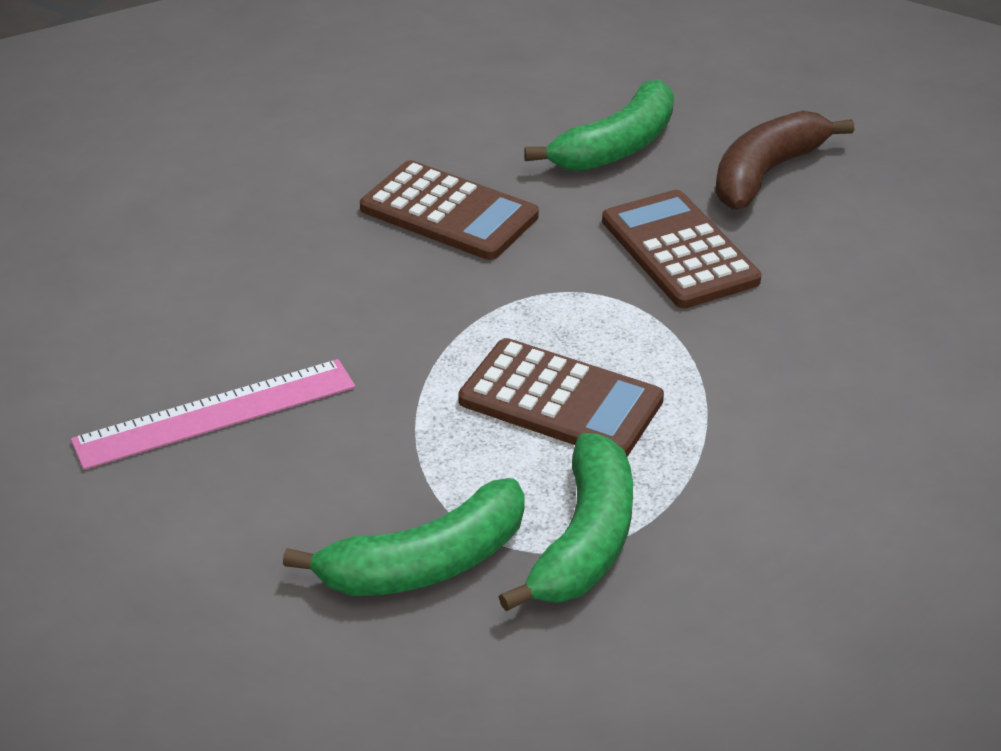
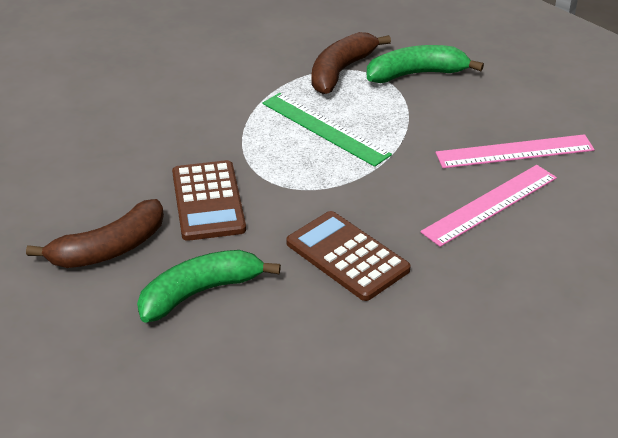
camera: 165 degrees left, 0 degrees up
(255, 314) = (490, 205): none -> pink ruler
(560, 401) = (325, 129): brown calculator -> green ruler
(585, 541) = (341, 71): green banana -> brown banana

